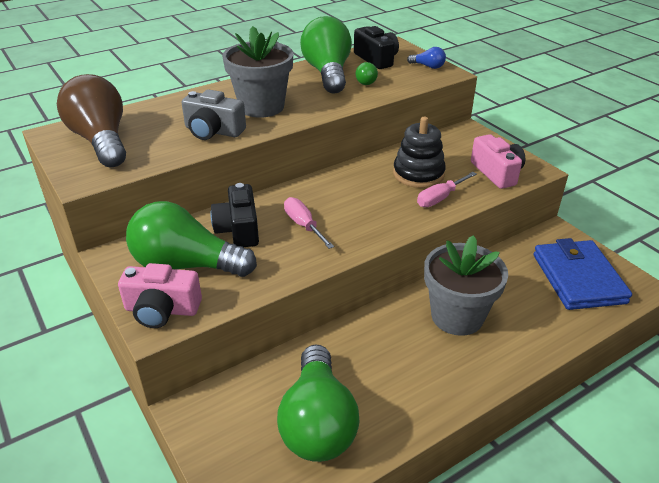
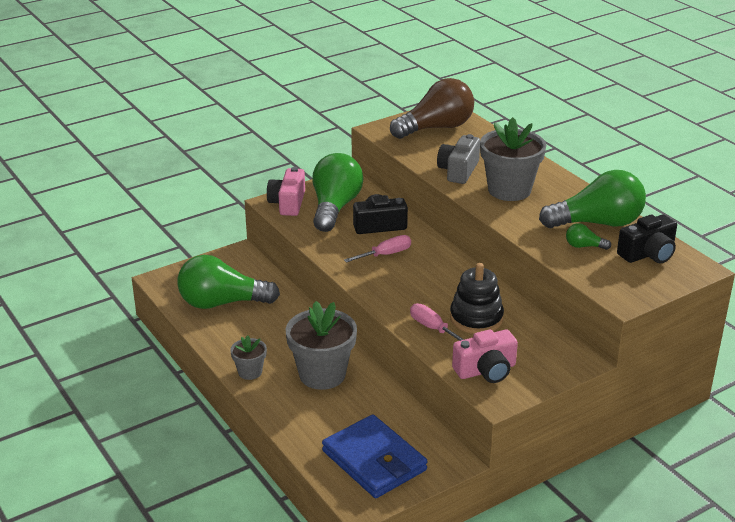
camera: 90 degrees right, 5 degrees down
(428, 66) = (638, 288): blue light bulb -> none
(466, 381) = (250, 372): none -> grey flower pot
(578, 278) = (374, 461): blue wallet -> blue wallet turned 60 degrees clockwise

